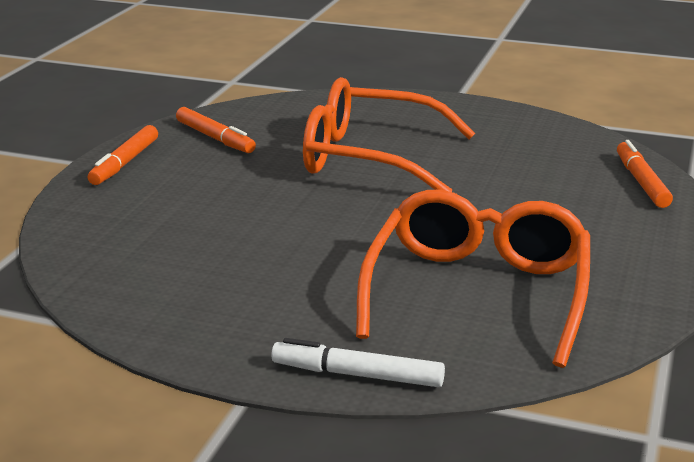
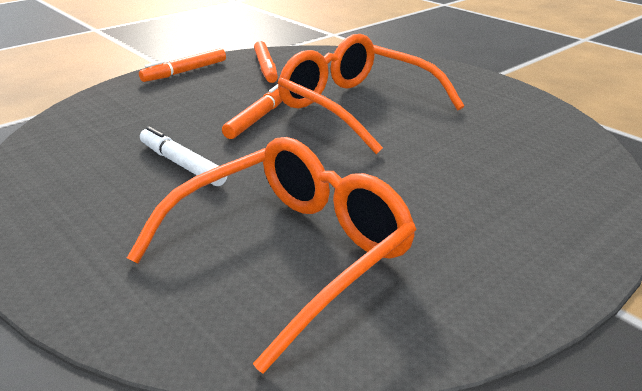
camera: 30 degrees right, 5 degrees up
(357, 374) = (83, 297): white marker -> white marker (182, 164)
(641, 182) = (587, 189): orange marker -> orange marker (258, 118)

